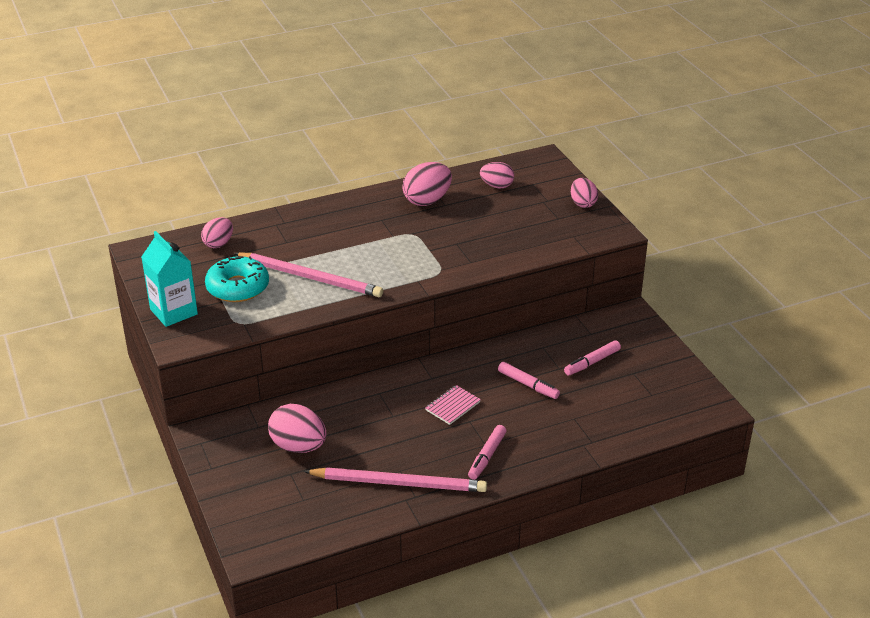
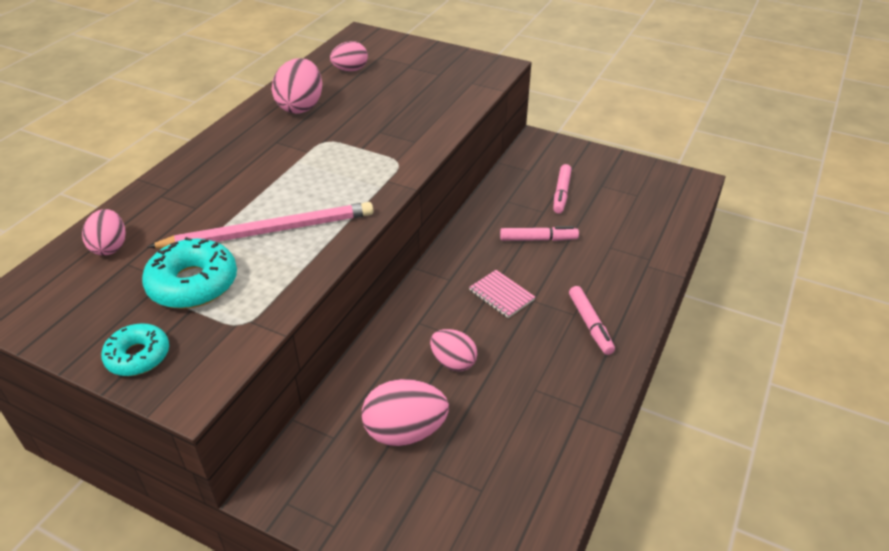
camera: 40 degrees left, 5 degrees up
(173, 312) = (138, 356): turquoise carton -> turquoise donut
(399, 483) = (551, 403): pink pencil -> none
(452, 406) = (501, 295): pink notebook -> pink notebook turned 45 degrees counterclockwise
(583, 203) = (443, 55): pink egg -> pink egg (453, 362)

